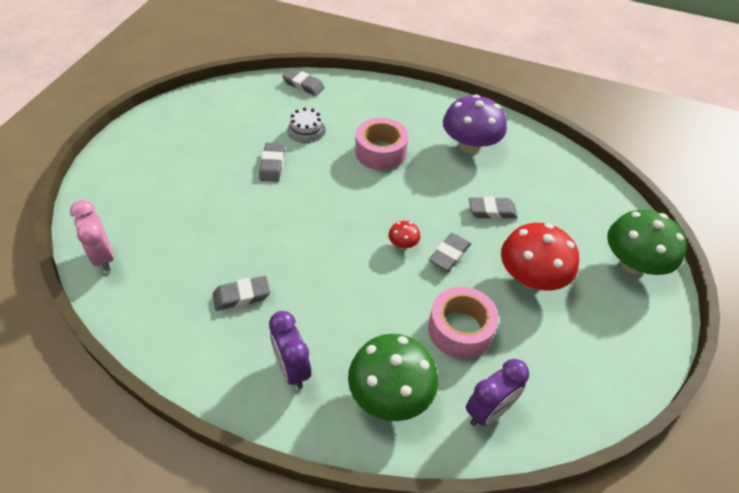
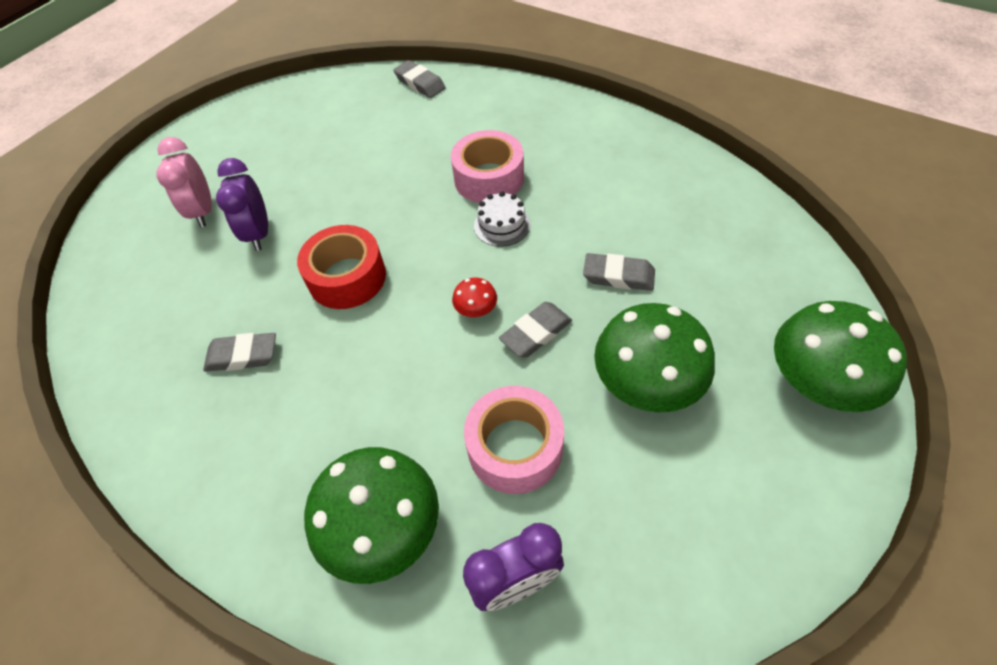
camera: 20 degrees right, 5 degrees up
(103, 257) = (104, 284): pink clock -> pink clock (203, 211)
(272, 165) = (344, 184): grey eraser -> none
(292, 369) = (267, 468): purple clock -> purple clock (259, 233)
(300, 232) = (347, 277): none -> red tape
(306, 130) = (402, 141): white cake -> white cake (502, 225)
(470, 145) = (616, 178): purple mushroom -> none
(531, 277) = (646, 383): red mushroom -> green mushroom

